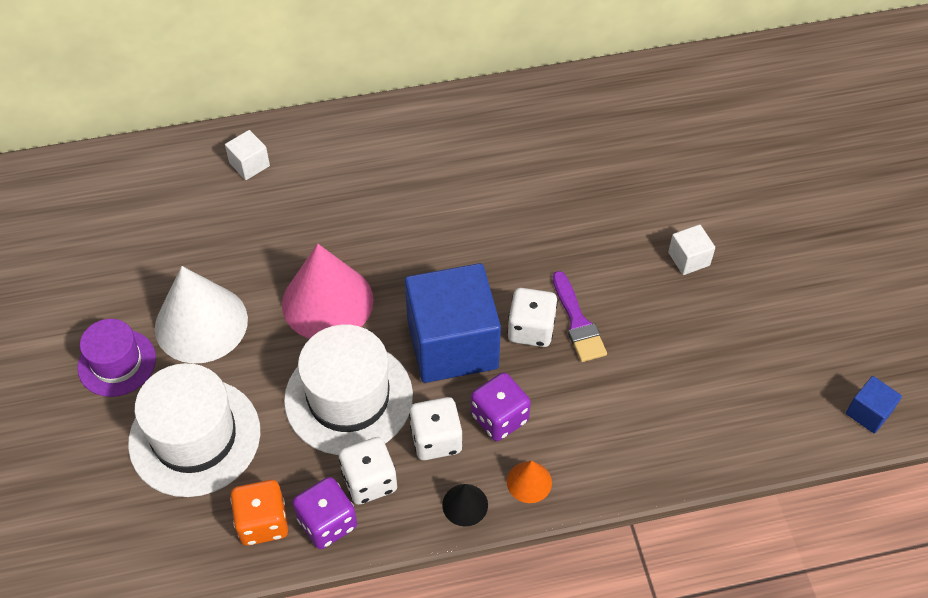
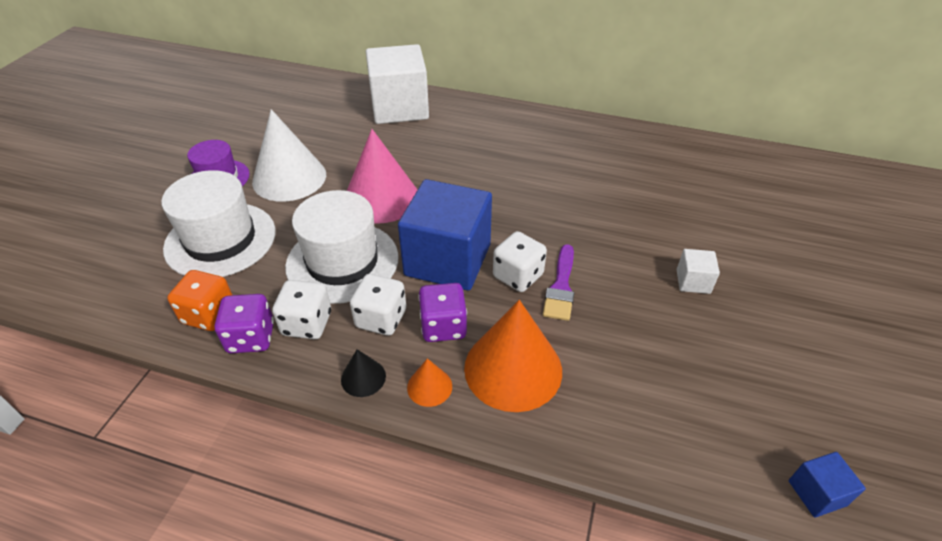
camera: 30 degrees right, 10 degrees down
(249, 164) = (399, 108): white cube -> white cube, size x2.36
(588, 427) = (513, 369): none -> orange cone

